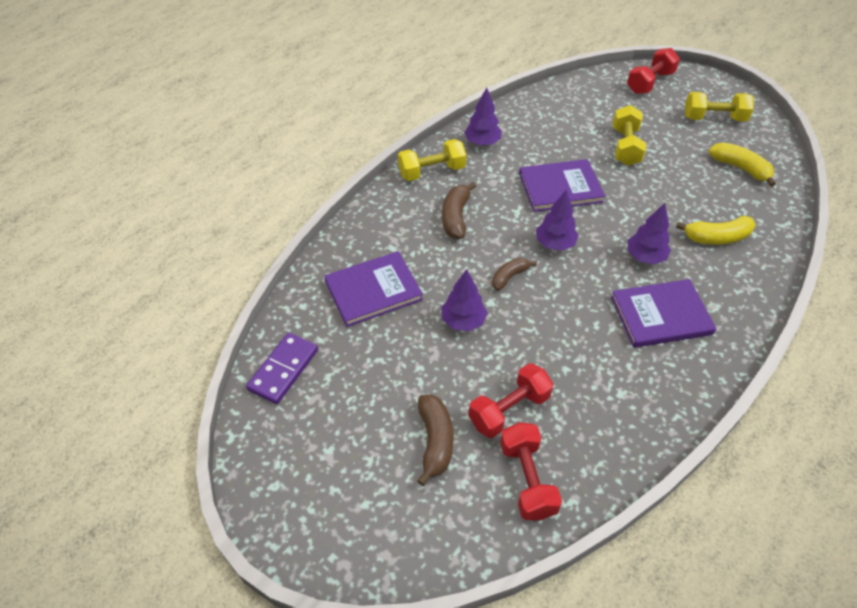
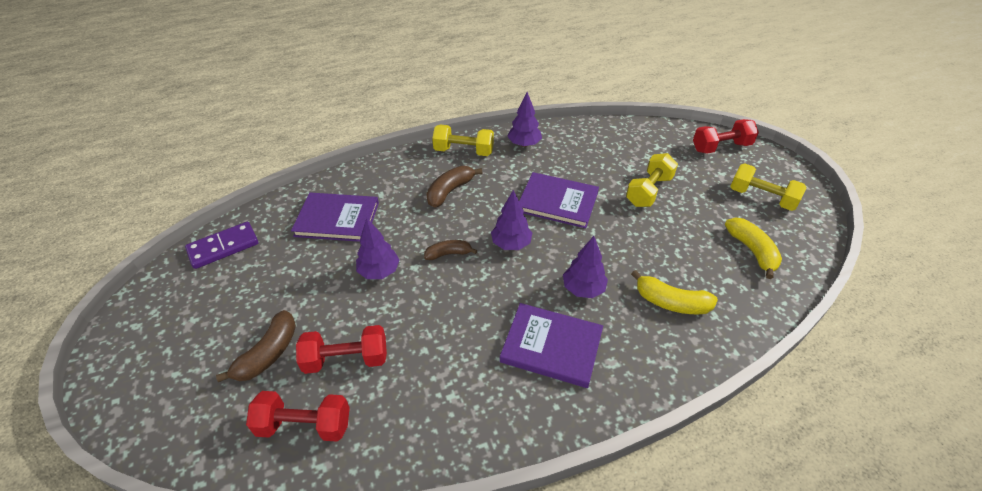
camera: 30 degrees right, 5 degrees down
(527, 479) = (305, 425): red dumbbell -> red dumbbell turned 75 degrees clockwise

